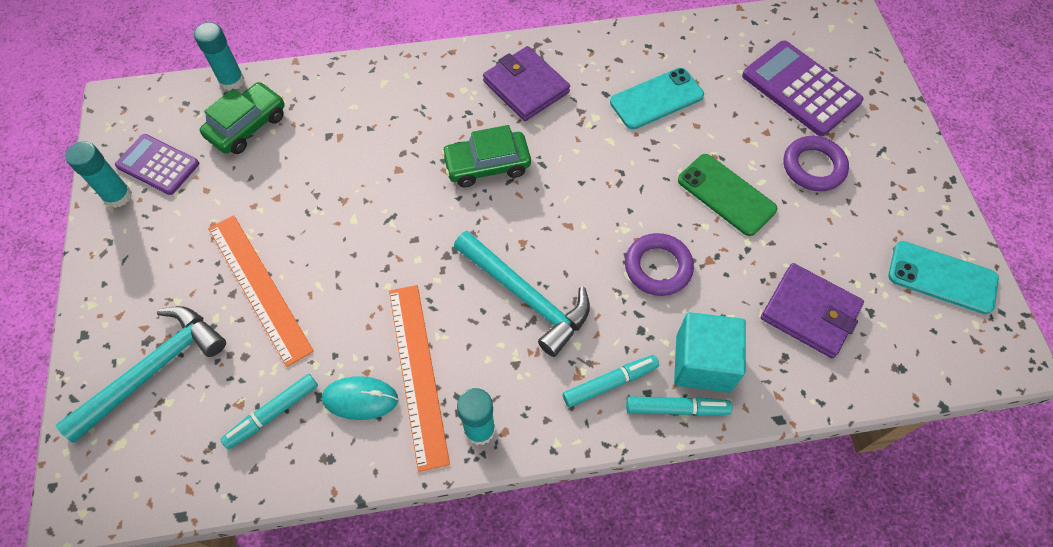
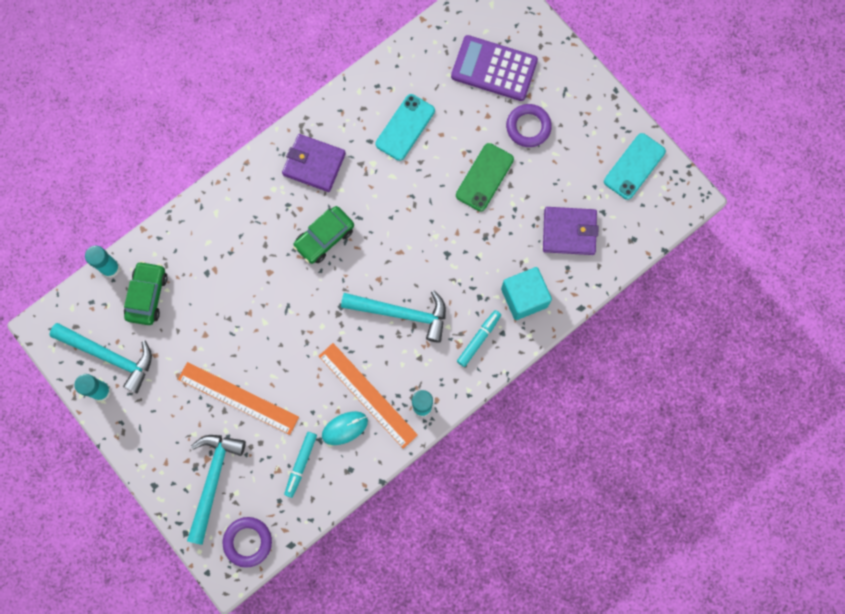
camera: 30 degrees left, 15 degrees up
(158, 165) = (109, 356): purple calculator -> turquoise hammer
(658, 267) = (468, 251): purple ring -> purple ring (248, 542)
(676, 408) = (523, 333): turquoise marker -> none
(726, 195) = (484, 177): green phone -> green phone turned 75 degrees counterclockwise
(942, 277) = (634, 166): turquoise phone -> turquoise phone turned 45 degrees counterclockwise

